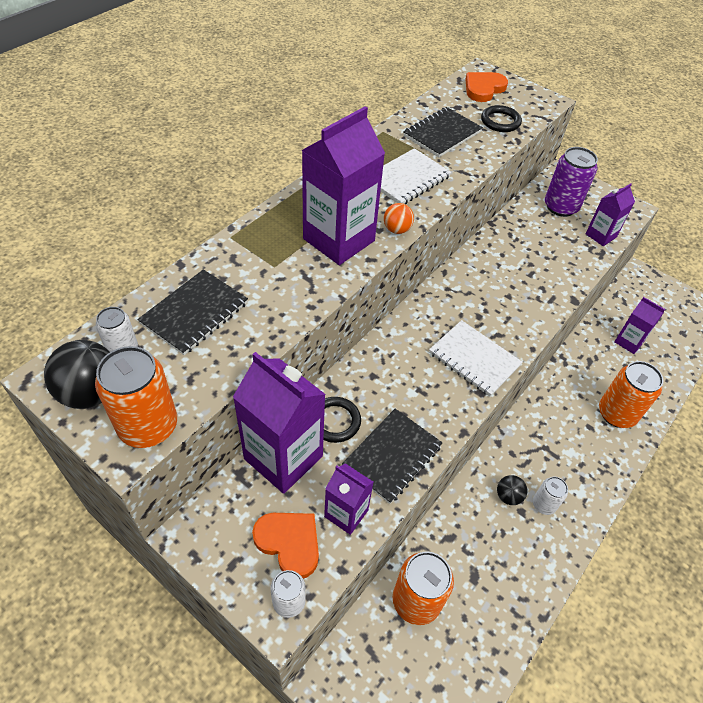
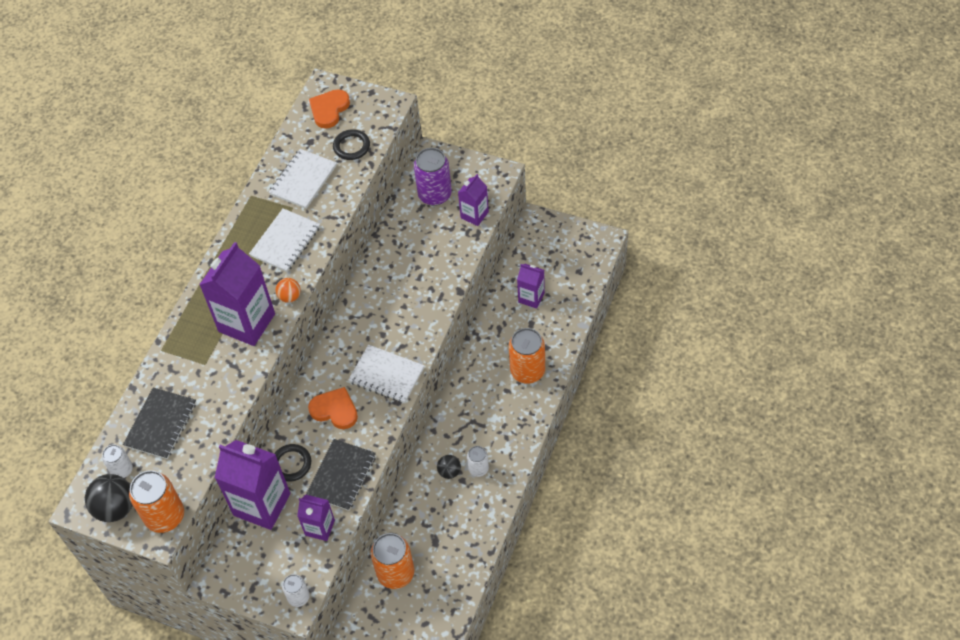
camera: 10 degrees left, 5 degrees up
(289, 543) = (286, 561): orange heart -> orange heart (335, 410)
(442, 134) = (303, 180): black notebook -> white notebook

